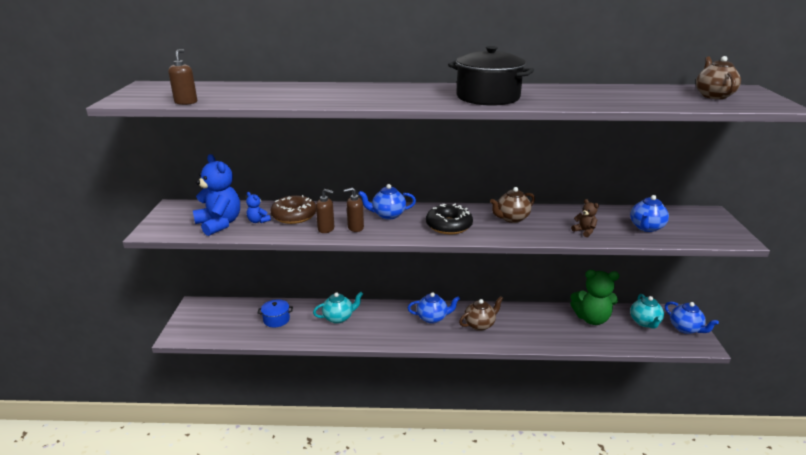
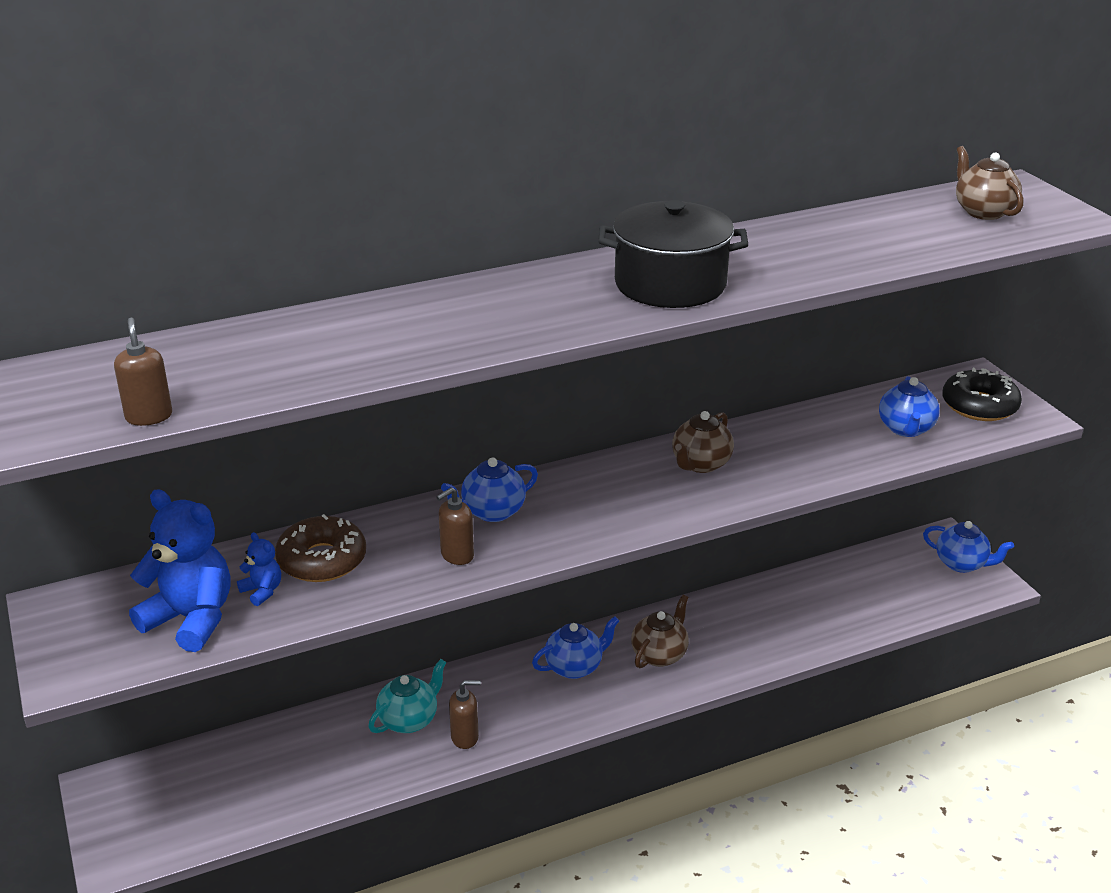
camera: 25 degrees left, 5 degrees up
(258, 221) = (262, 591): blue teddy bear -> blue teddy bear turned 150 degrees counterclockwise
(276, 319) = (293, 762): blue pot -> none
(326, 229) = (407, 573): brown soap dispenser -> brown soap dispenser (465, 737)
(449, 226) = (612, 507): black donut -> black donut (979, 406)
(584, 231) = (825, 461): brown teddy bear -> none
(591, 319) = (823, 588): green teddy bear -> none
(644, 322) = (902, 571): turquoise teapot -> none

